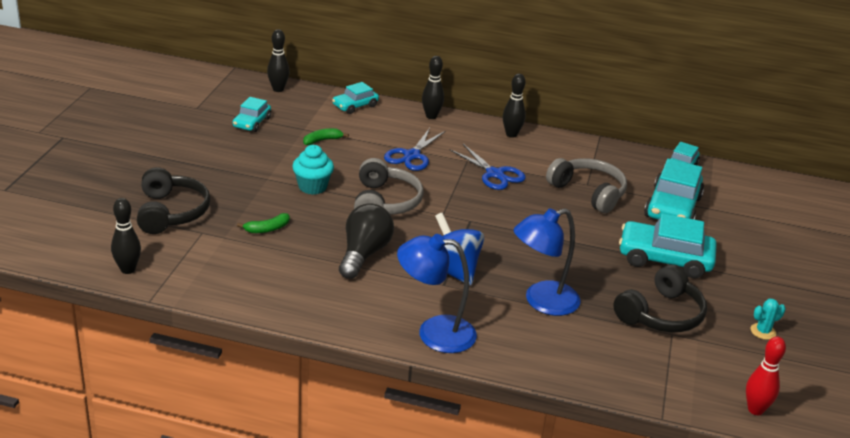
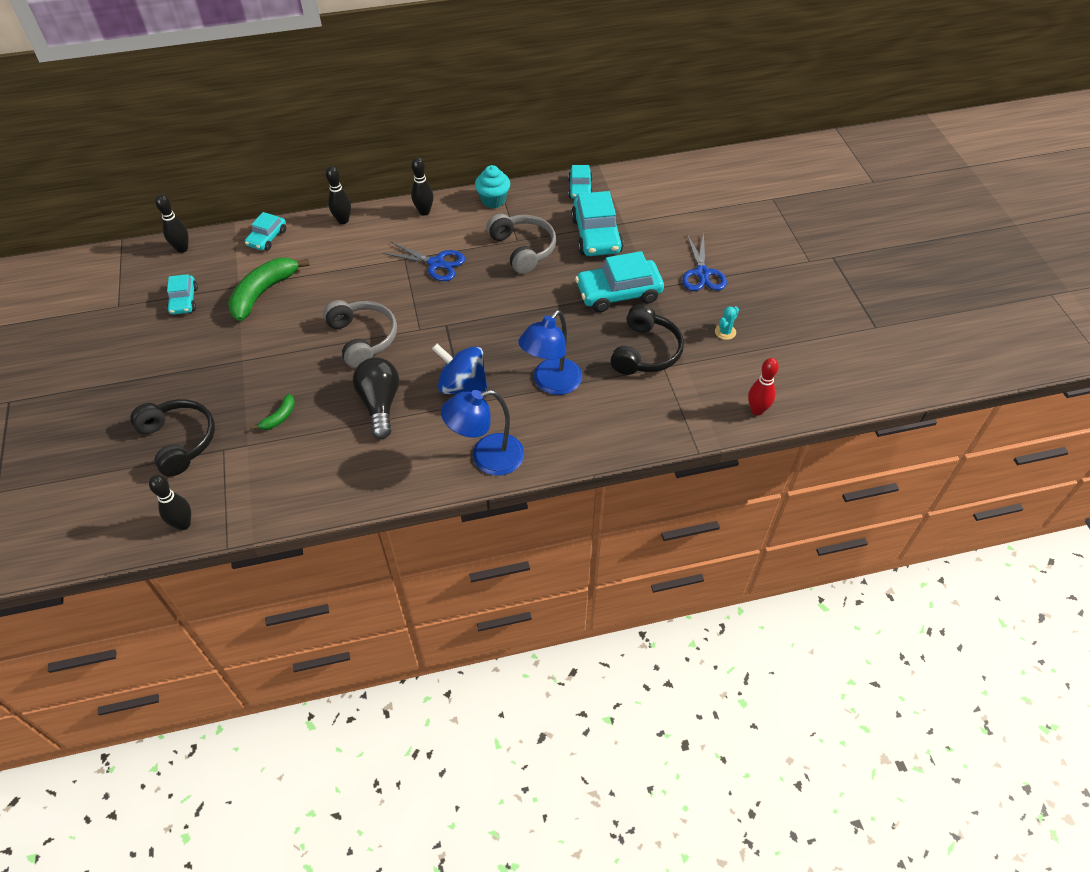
camera: 25 degrees left, 20 degrees up
(312, 187) = (289, 350): turquoise cupcake -> turquoise cupcake (493, 200)
(322, 140) = (263, 293): green banana -> green banana, size x2.09
(412, 155) = (354, 274): blue scissors -> blue scissors (702, 273)
(588, 192) = (523, 249): grey headphones -> grey headphones turned 45 degrees clockwise

